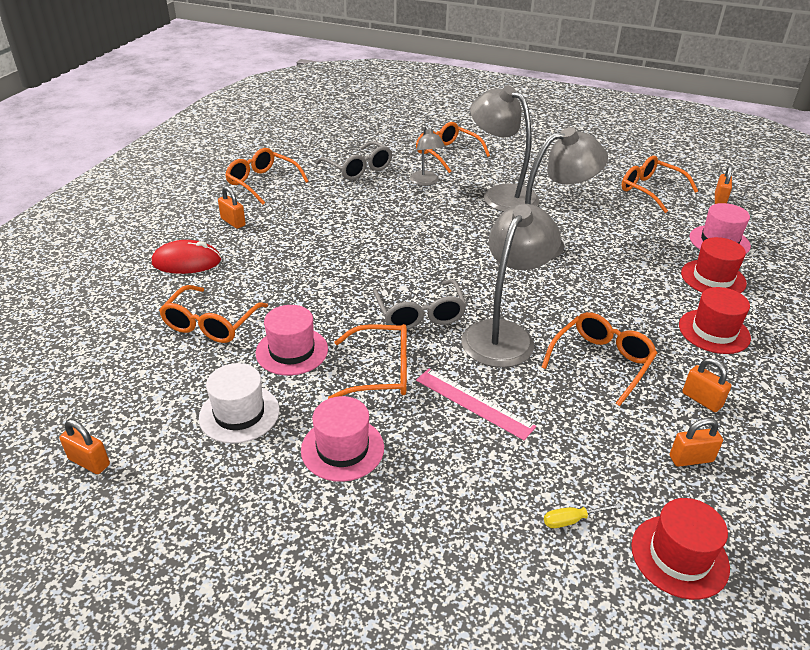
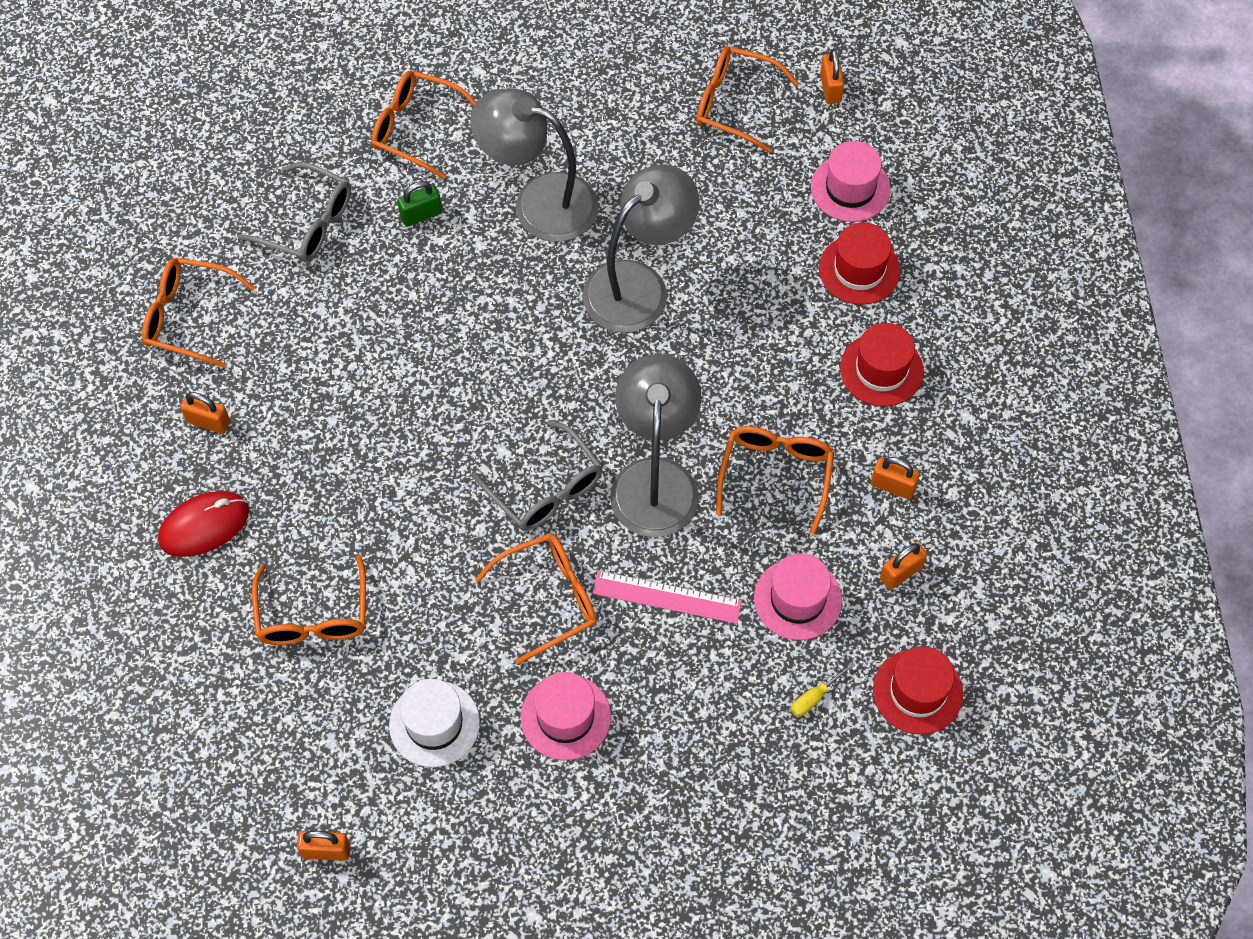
camera: 25 degrees left, 25 degrees up
(292, 351) = (434, 613): pink hat -> pink hat (797, 599)
(426, 182) = (421, 215): grey lamp -> green padlock

